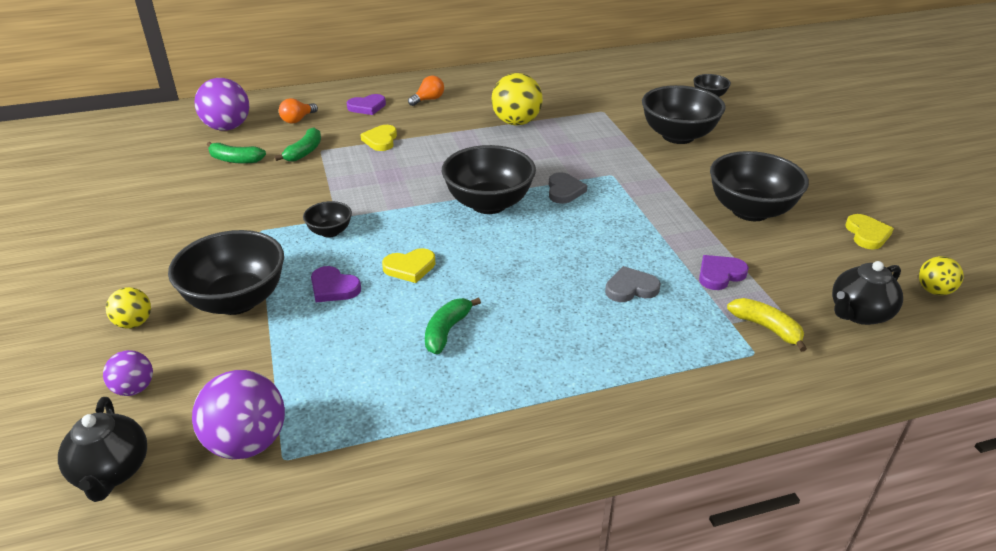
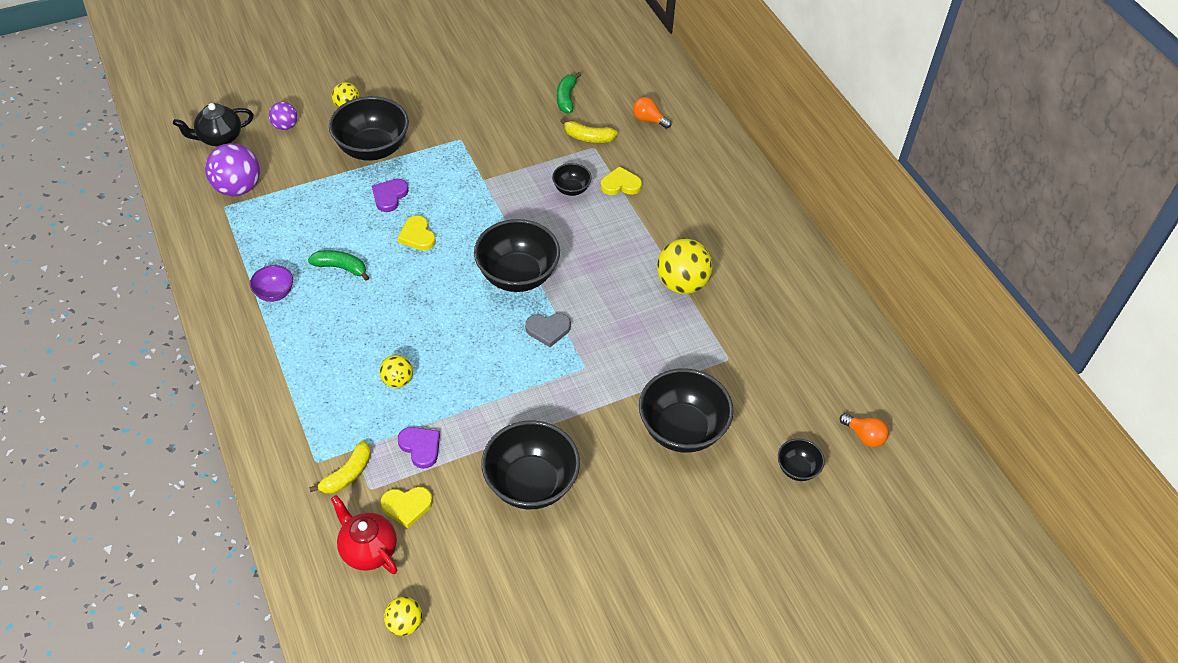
camera: 80 degrees right, 15 degrees up
(227, 127) = (623, 78): purple ball -> none
(304, 152) = (588, 137): green banana -> yellow banana
(330, 232) = (463, 180): black bowl -> black bowl (571, 189)
(367, 107) = (688, 163): purple heart -> none
(428, 100) = (716, 207): orange light bulb -> orange light bulb (864, 436)
(480, 395) = (274, 293): none -> purple bowl
(630, 288) = (397, 380): grey heart -> yellow ball
(859, 313) = (368, 549): black teapot -> red teapot
(867, 234) = (498, 585): yellow heart -> yellow heart (407, 506)

